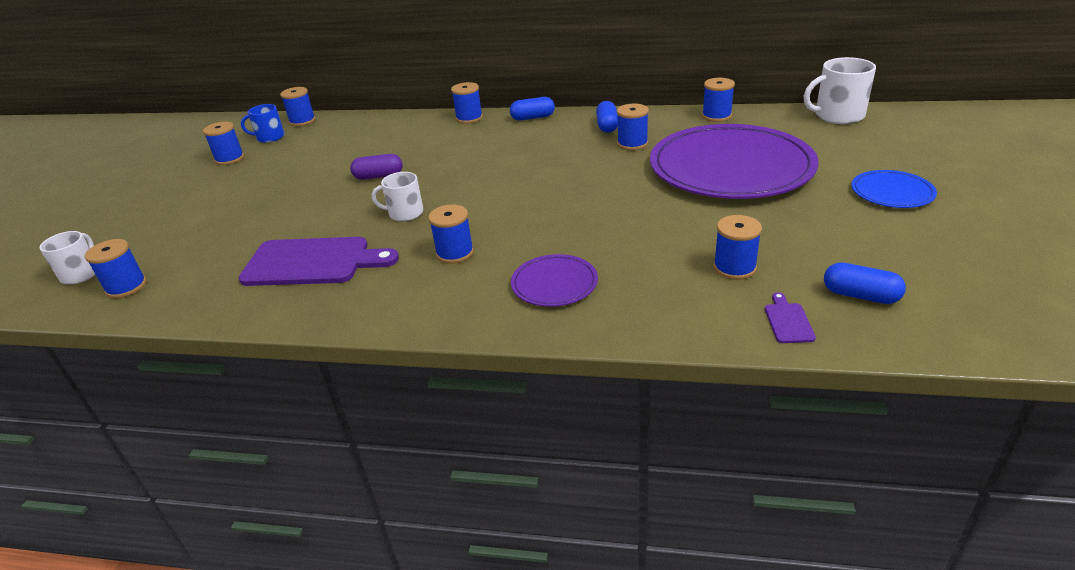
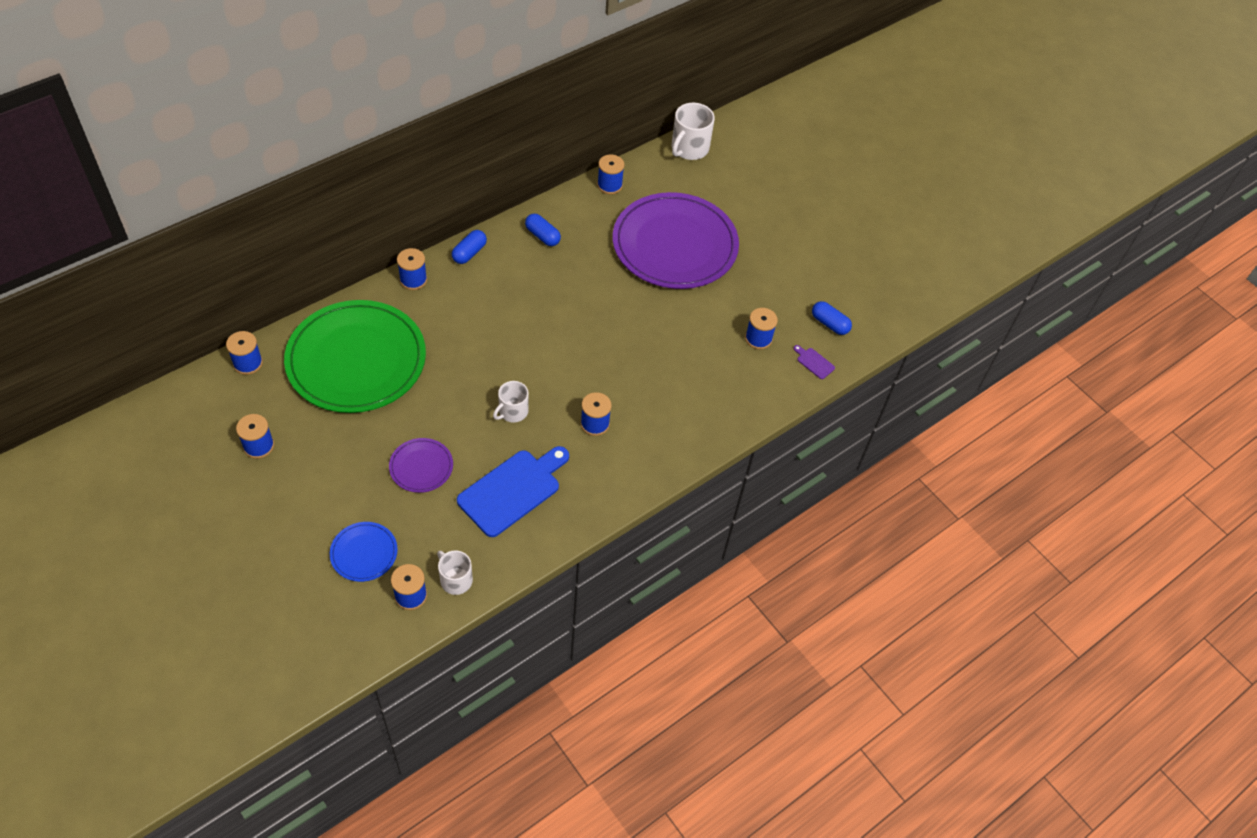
camera: 55 degrees left, 20 degrees up
(81, 273) = (351, 613): white mug -> white mug (455, 580)
(270, 137) = (251, 400): blue mug -> none
(312, 262) = (513, 490): purple cutting board -> blue cutting board
(360, 142) = (356, 360): none -> green plate
(378, 176) = (436, 388): purple capsule -> none
(554, 283) = (681, 409): purple plate -> purple plate (421, 467)
(632, 144) = (584, 249): blue spool -> none
(860, 295) = (829, 324): blue capsule -> blue capsule turned 60 degrees clockwise
(892, 192) = (782, 224): blue plate -> blue plate (364, 553)

